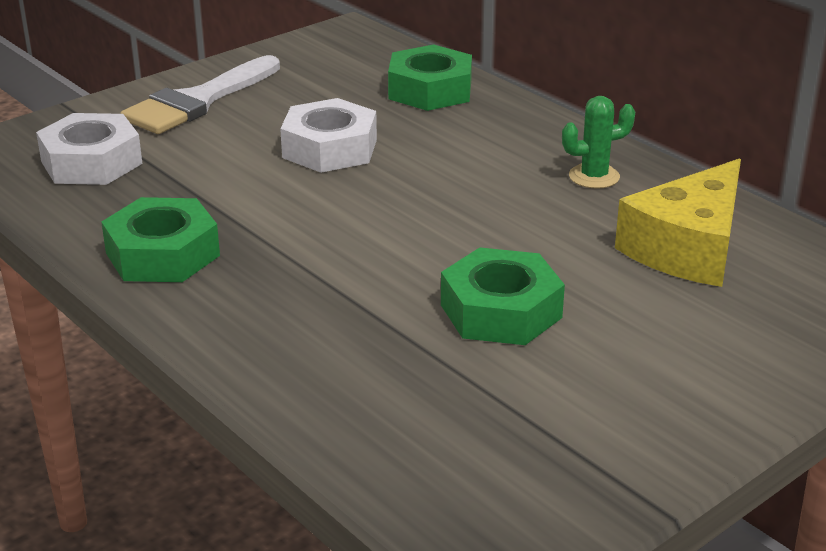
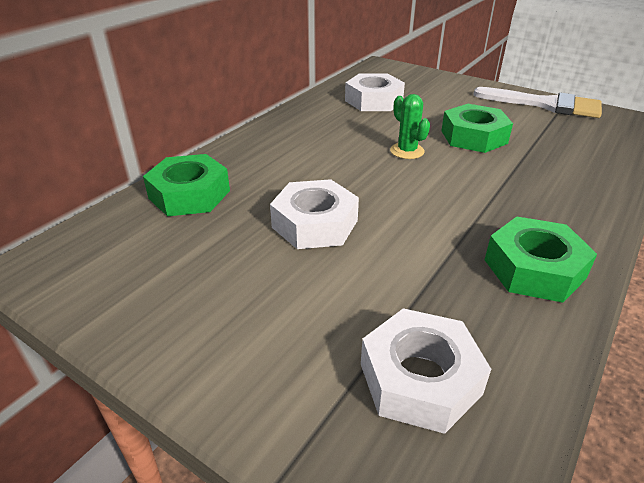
camera: 105 degrees left, 5 degrees up
(198, 101) = (237, 335): white brush -> white brush (546, 104)
(594, 176) = (310, 125): green cactus -> green cactus (407, 151)
(688, 247) = (373, 100): yellow cheese -> white nut

